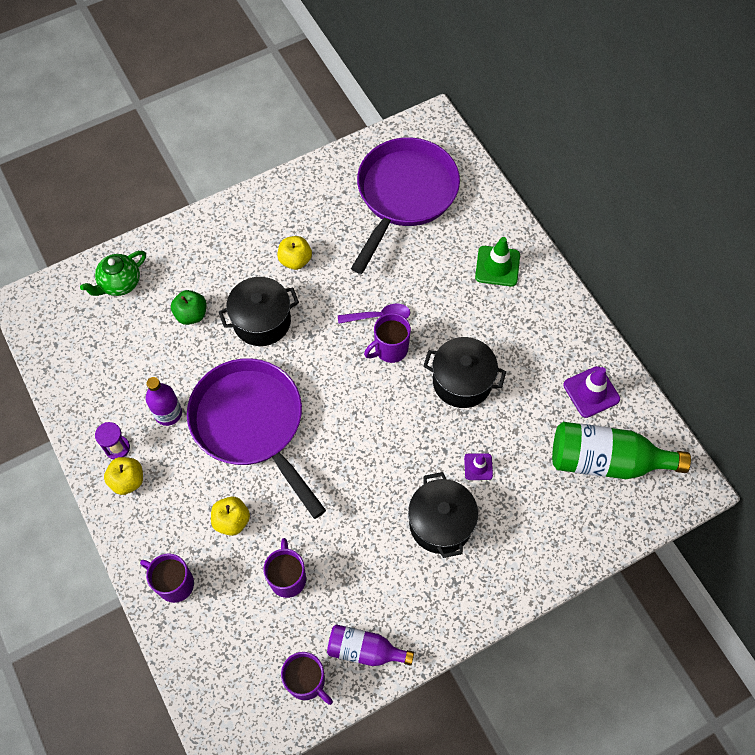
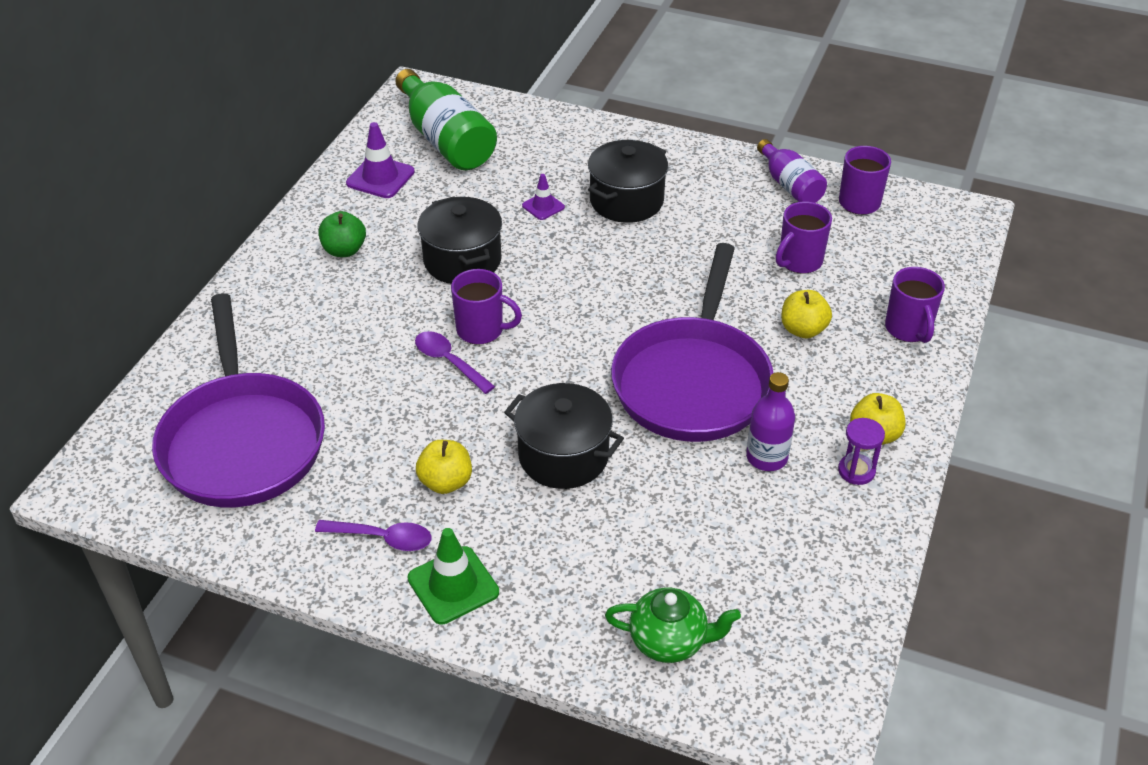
camera: 130 degrees left, 20 degrees down
(191, 314) = (628, 529): green apple -> green apple (344, 250)
(286, 215) = (383, 538): none -> purple spoon
(404, 195) = (242, 441): purple pan -> purple pan turned 90 degrees counterclockwise
(497, 266) = (283, 308): green traffic cone -> green traffic cone (453, 585)

